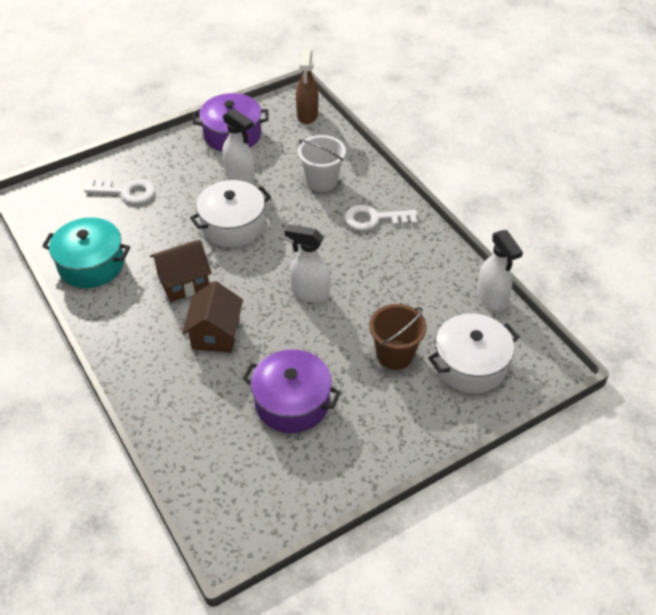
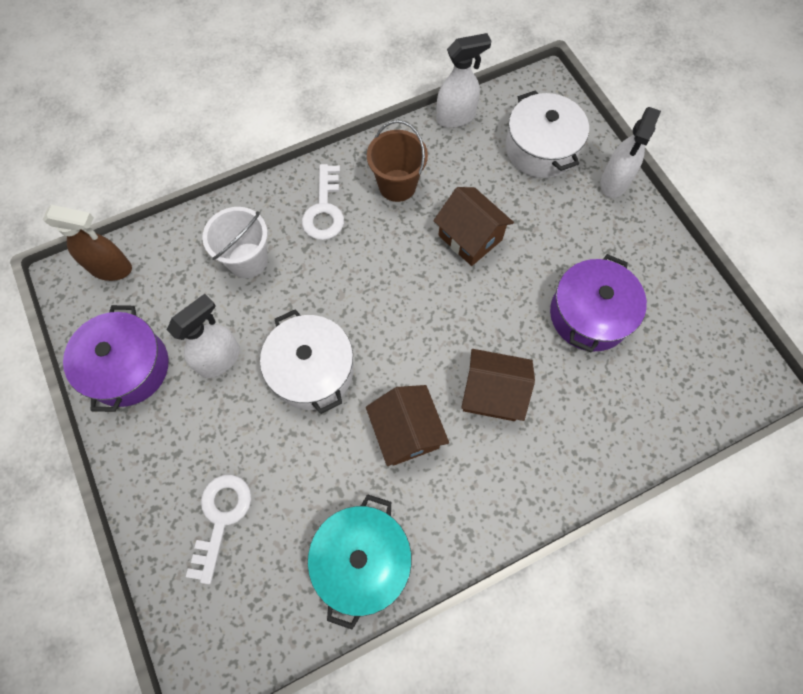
camera: 85 degrees left, 20 degrees up
(310, 293) = (435, 287): white spray bottle -> white spray bottle (614, 182)
(361, 314) = (470, 238): none -> brown house
(395, 355) = (527, 212): brown bucket -> brown bucket (397, 185)

